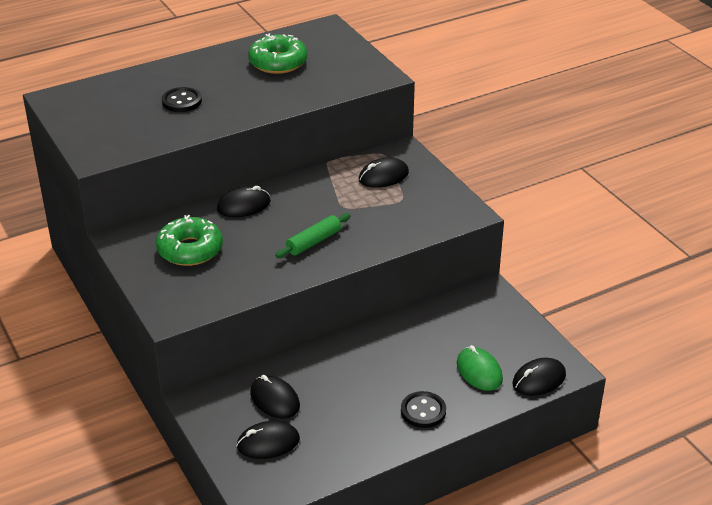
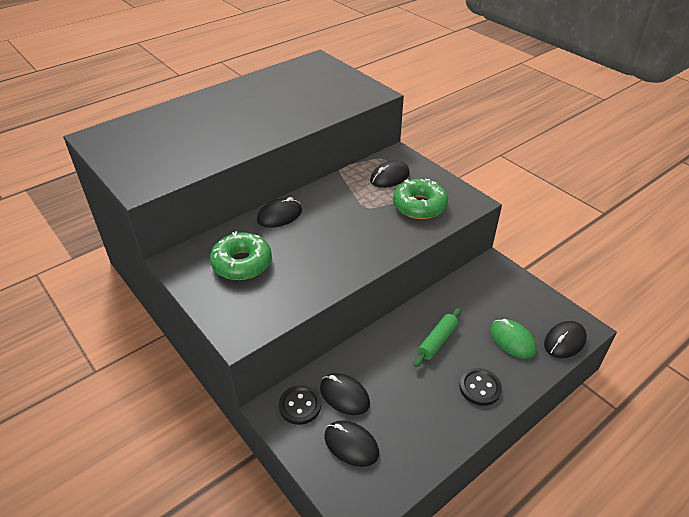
camera: 10 degrees left, 5 degrees up
(182, 101) = (211, 129): black button -> black button (300, 406)
(268, 443) = (351, 445): black mouse -> black mouse turned 60 degrees clockwise
(278, 62) = (285, 89): green donut -> green donut (419, 206)
(313, 242) = (350, 242): green rolling pin -> green rolling pin (437, 341)

